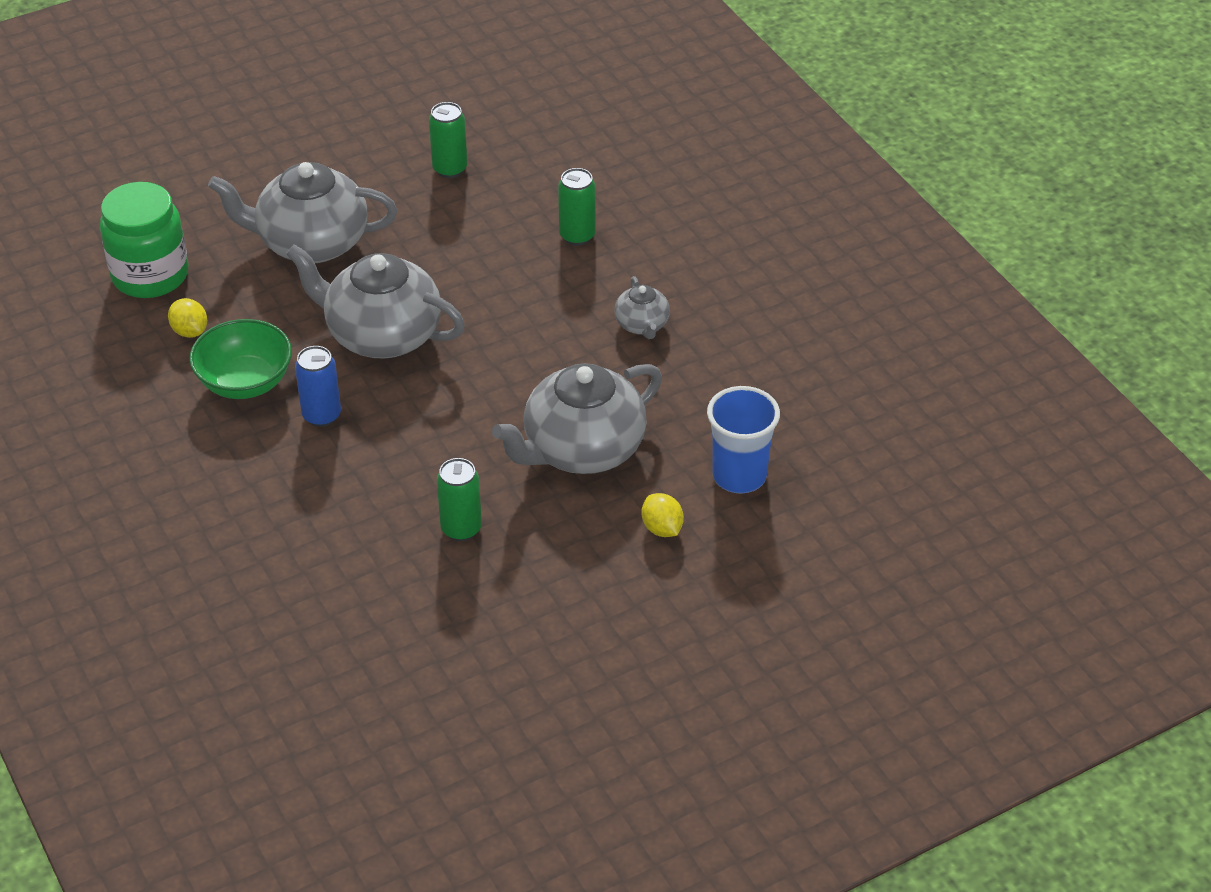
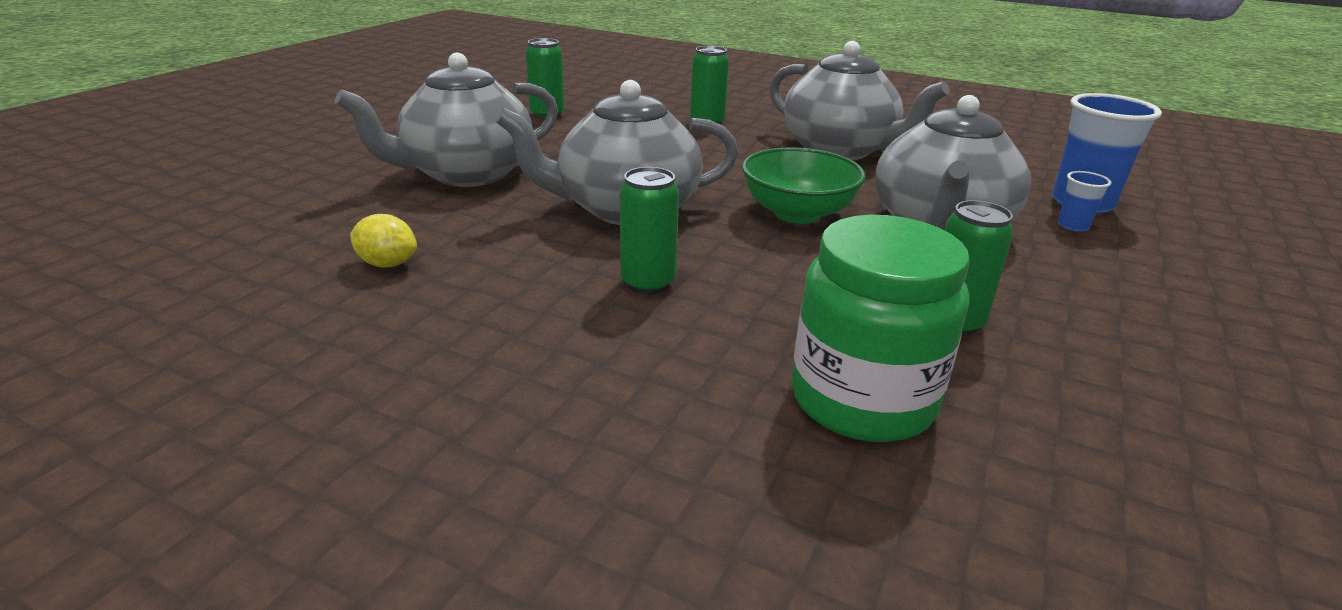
camera: 35 degrees left, 15 degrees down
(150, 275) = (285, 235): green jar -> green jar (862, 399)
(245, 382) = (514, 284): green bowl -> green bowl (797, 213)
(321, 415) = (648, 283): blue can -> green can
(642, 325) = (839, 150): grey teapot -> grey teapot, size x2.08
(662, 528) = (1108, 254): yellow lemon -> none
(686, 493) = (1073, 226): none -> blue cup

